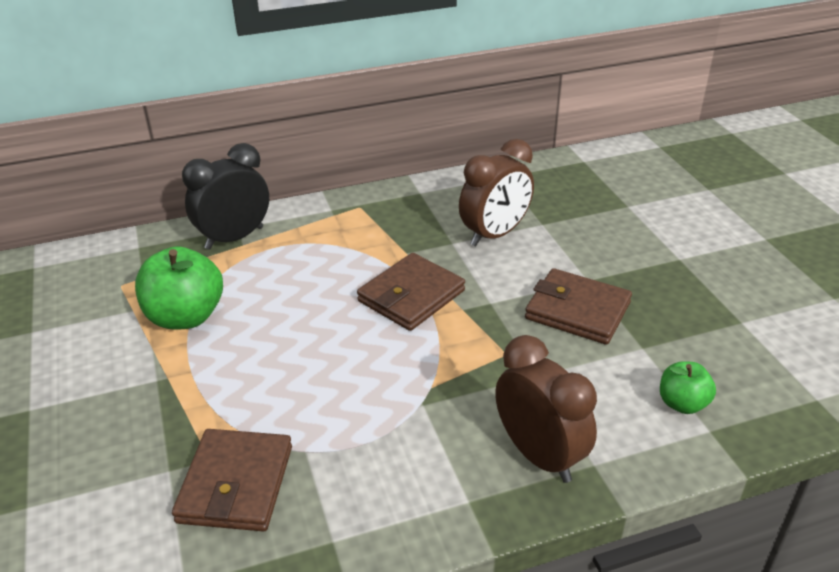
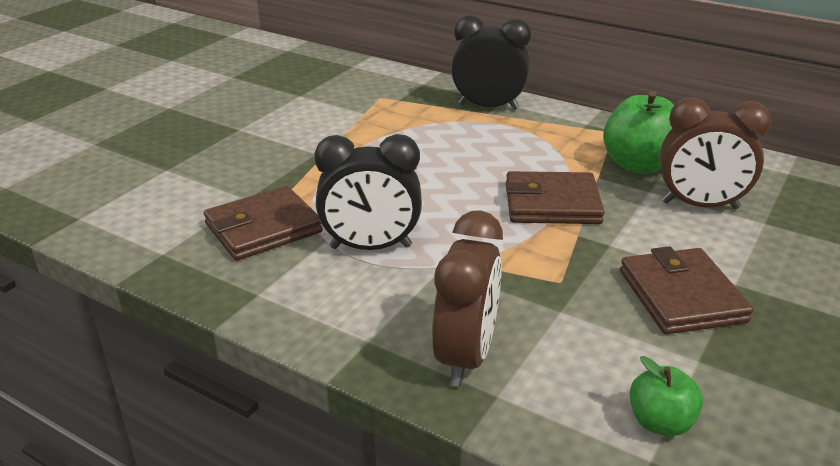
camera: 50 degrees right, 5 degrees down
(185, 317) = (385, 132): green apple -> green apple (639, 165)
(349, 428) = (371, 247): none -> black clock

